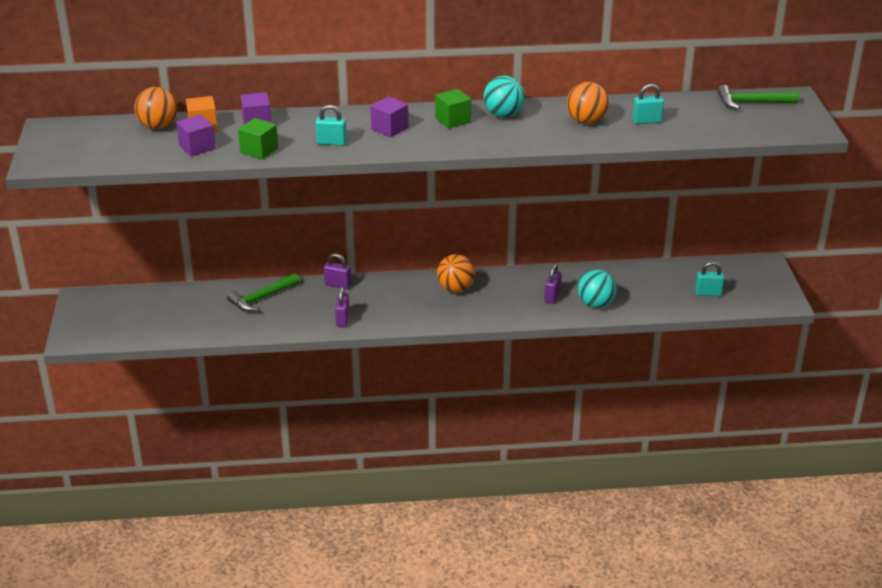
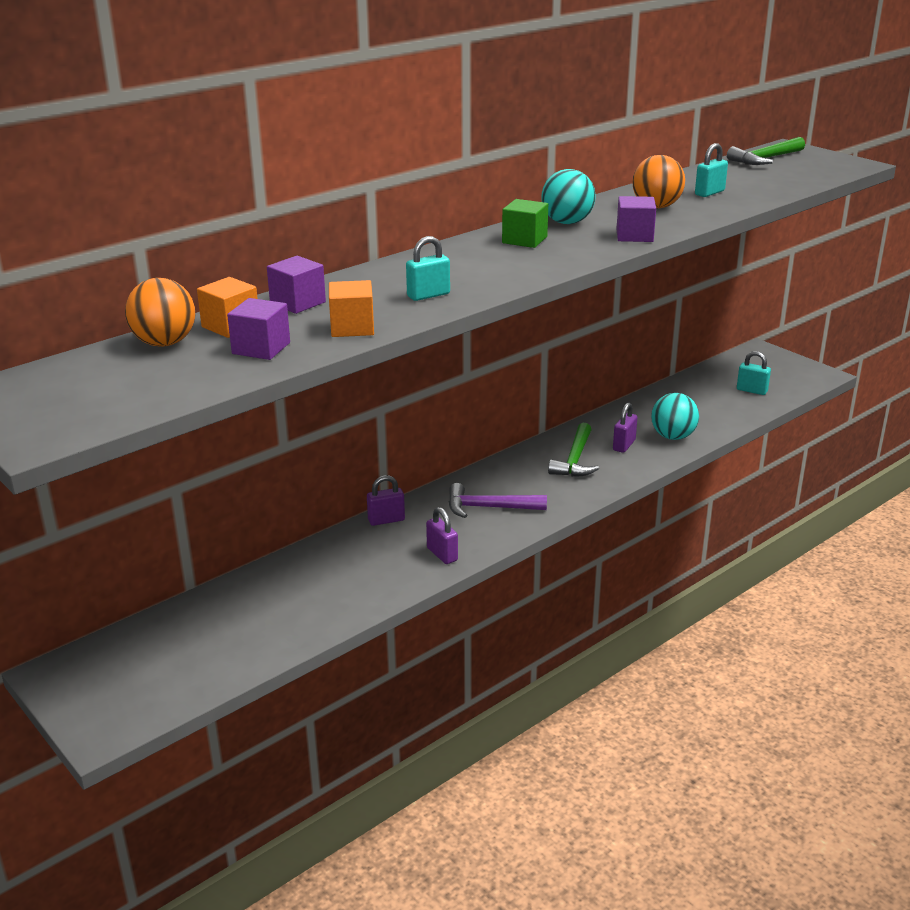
camera: 35 degrees left, 5 degrees down
(259, 150) = (352, 328): green cube -> orange cube
(261, 298) = (312, 570): green hammer -> green hammer (575, 460)
(389, 128) = (470, 265): purple cube -> purple cube (634, 235)
(407, 303) = (489, 508): none -> purple hammer
(455, 288) = (520, 474): orange ball -> none
(552, 296) = (624, 445): purple padlock -> purple padlock turned 45 degrees clockwise
(708, 293) = (752, 390): turquoise padlock -> turquoise padlock turned 60 degrees clockwise

